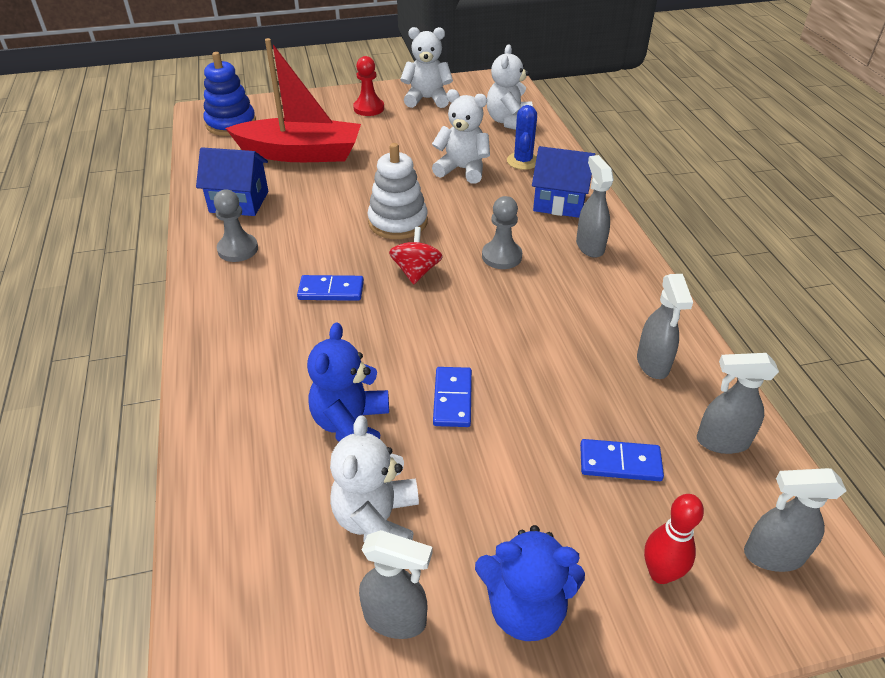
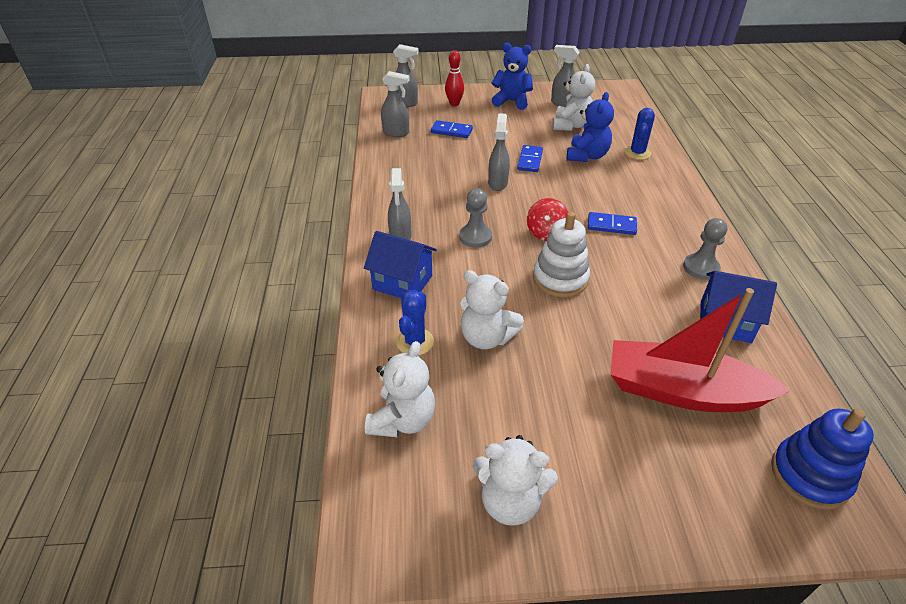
camera: 170 degrees left, 0 degrees up
(255, 446) = (637, 153): none -> blue cactus
(369, 108) = (604, 487): red pawn -> none
(653, 364) = (407, 164): grey spray bottle -> grey spray bottle (498, 183)

